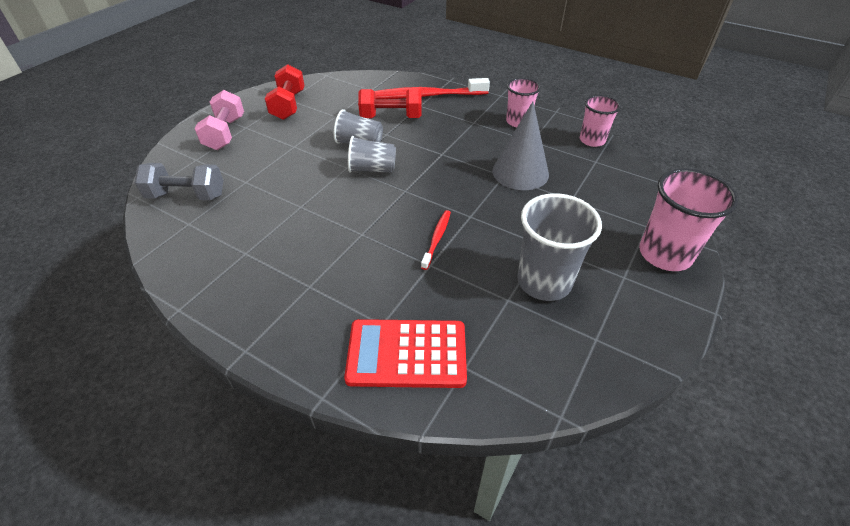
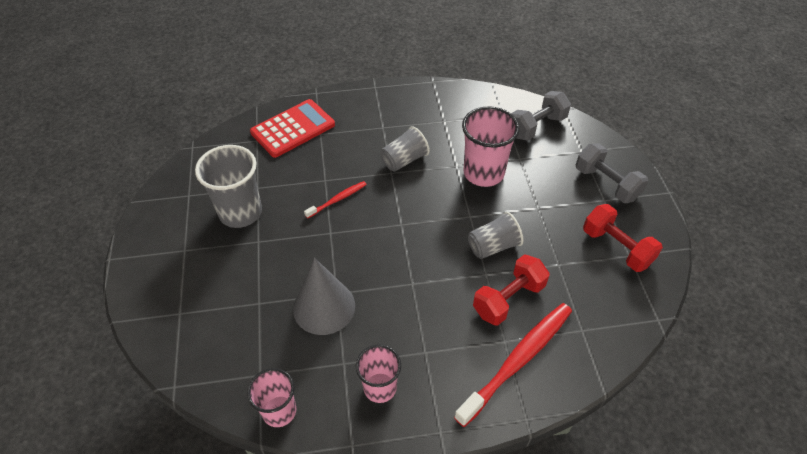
camera: 140 degrees right, 5 degrees up
(225, 133) = (606, 184): pink dumbbell -> grey dumbbell
(372, 169) = (448, 227): grey cup -> grey cup (404, 160)
(437, 238) = (337, 199): red toothbrush -> red toothbrush turned 105 degrees counterclockwise
(665, 254) = (157, 290): pink cup -> pink cup (483, 173)

